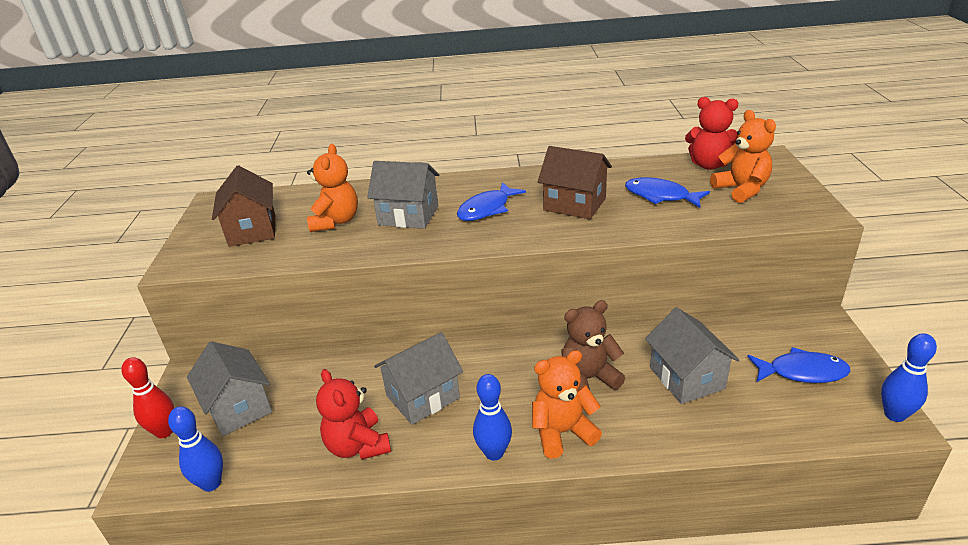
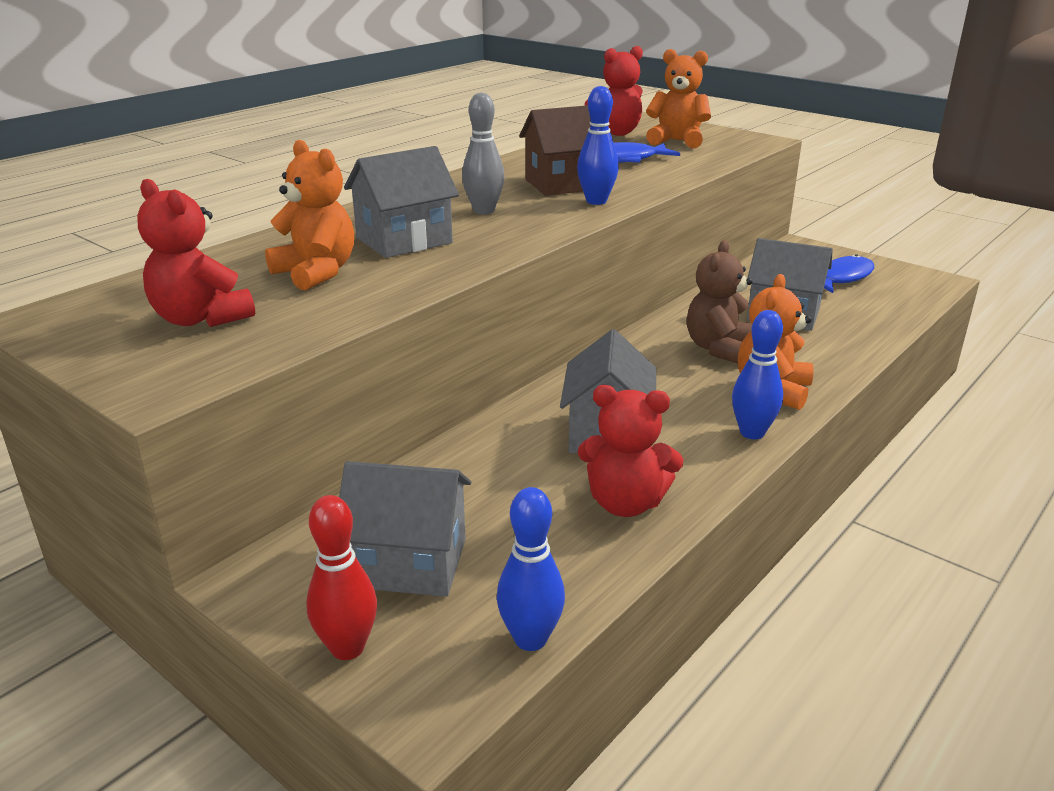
camera: 50 degrees left, 5 degrees down
(252, 230) = (201, 319): brown house -> red teddy bear
(487, 209) = (484, 211): blue fish -> grey bowling pin
(894, 415) = (927, 277): blue bowling pin -> blue bowling pin (596, 201)

